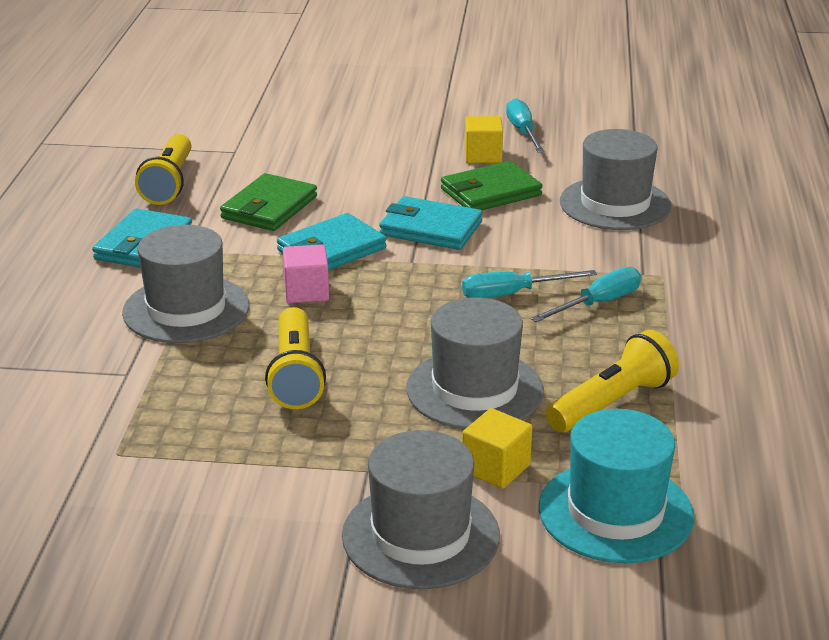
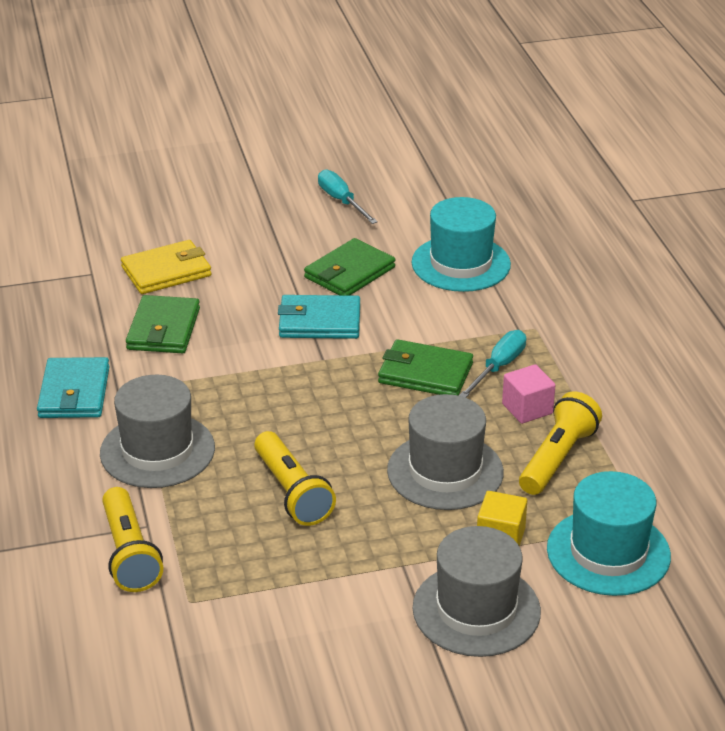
camera: 20 degrees left, 5 degrees up
(169, 183) = (53, 322): yellow flashlight -> yellow flashlight (129, 554)
(306, 292) = (251, 409): pink cube -> pink cube (527, 408)
(307, 161) = (166, 271): none -> yellow wallet
(331, 249) = (246, 362): turquoise wallet -> none
(483, 155) = (321, 234): yellow cube -> none
(512, 294) = (425, 373): turquoise screwdriver -> green wallet
(615, 204) = (461, 264): grey hat -> turquoise hat

